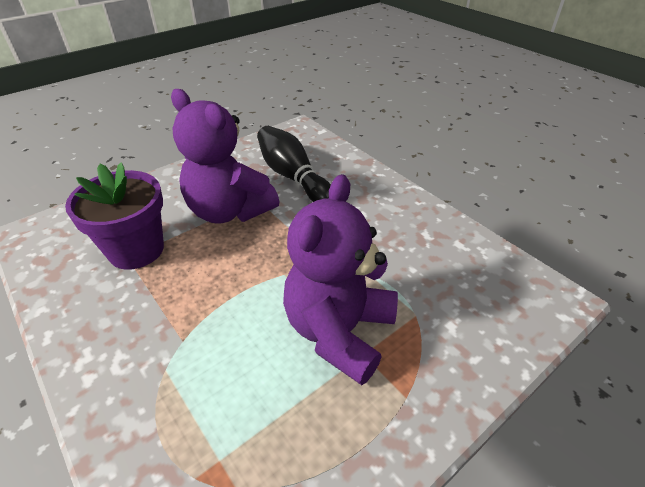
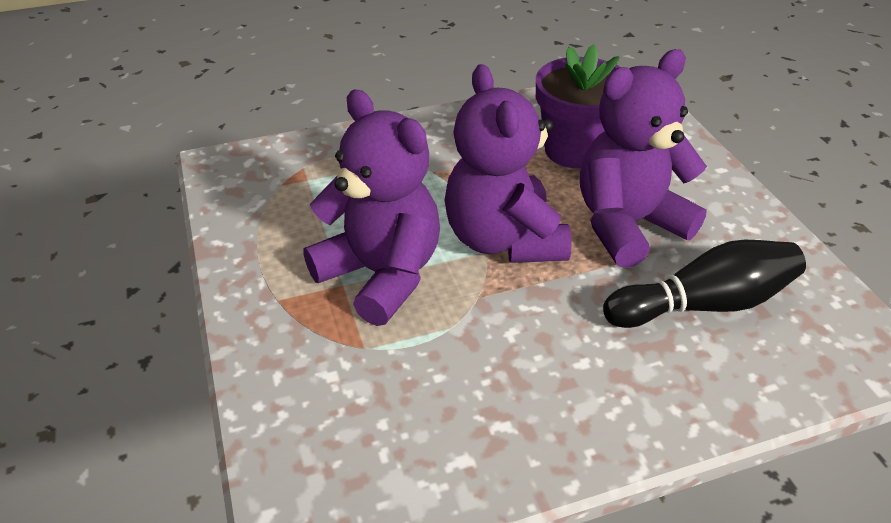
camera: 110 degrees right, 0 degrees up
(267, 268) = (503, 239): none -> purple teddy bear

